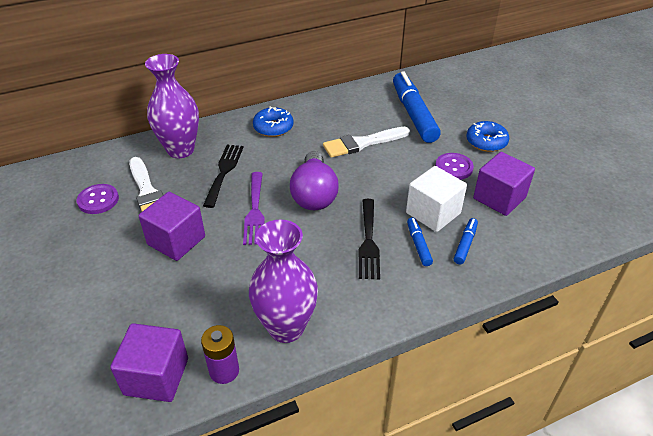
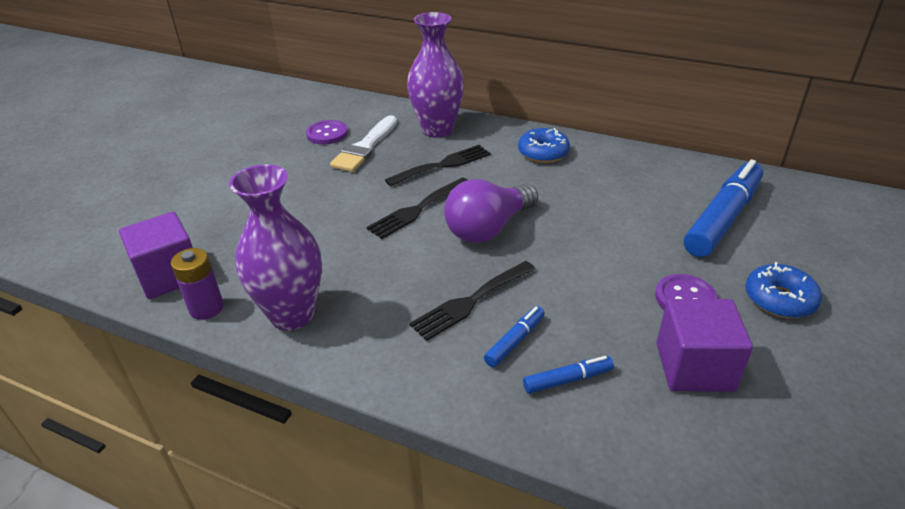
camera: 50 degrees right, 5 degrees down
(176, 240) = (328, 193): purple cube -> none
(255, 211) = (417, 210): purple fork -> black fork
(362, 143) = (612, 213): white brush -> none
(433, 213) = (581, 324): white cube -> none

